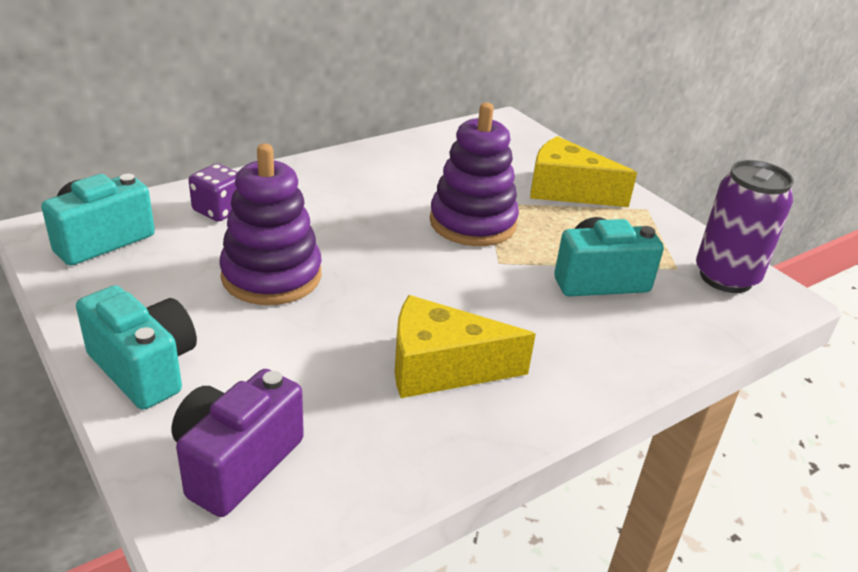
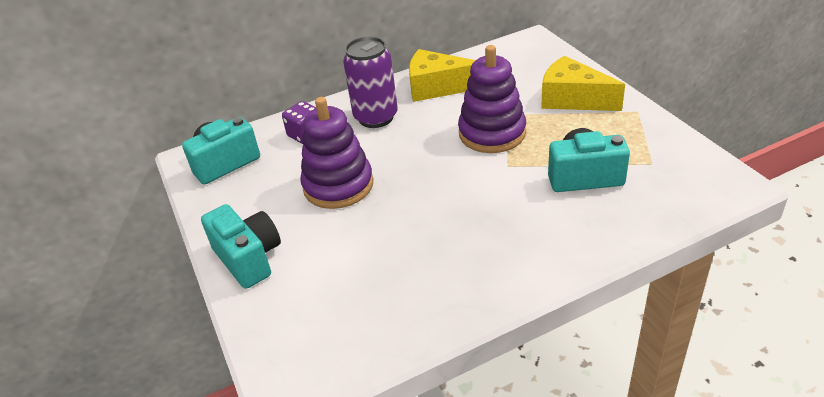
camera: 15 degrees right, 5 degrees up
(236, 462) = (303, 325): purple camera -> none
(441, 368) = (451, 253): yellow cheese -> yellow cheese (437, 87)
(726, 277) = (691, 169): purple can -> purple can (376, 117)

